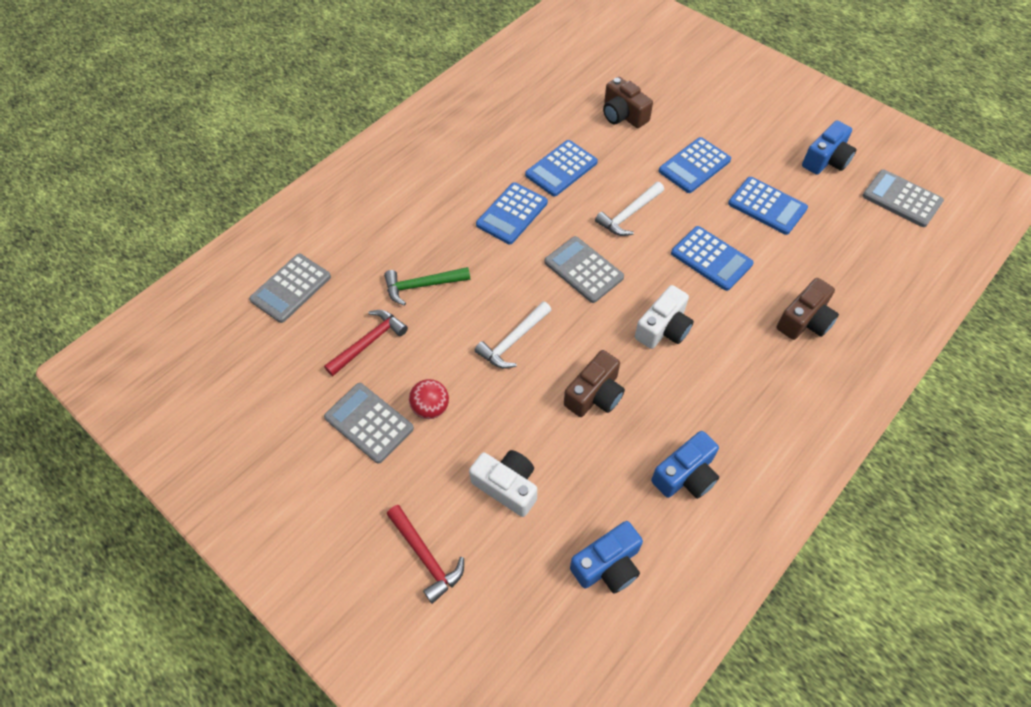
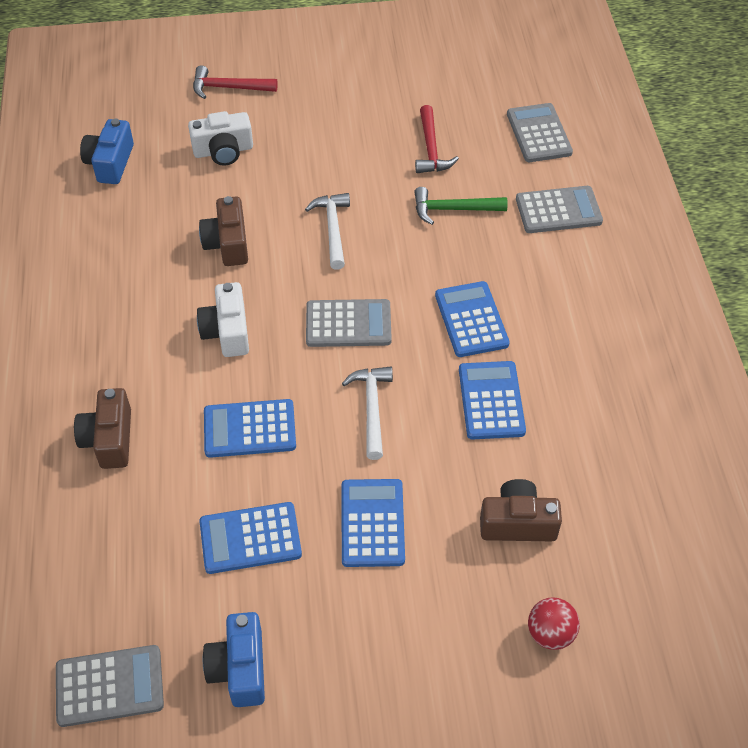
camera: 130 degrees right, 5 degrees down
(369, 423) = (358, 113): grey calculator -> grey calculator (558, 210)
(422, 285) = (453, 209): green hammer -> green hammer turned 120 degrees counterclockwise
(431, 408) = (331, 149): red ball -> red ball (550, 633)
(686, 475) = (106, 246): blue camera -> none

